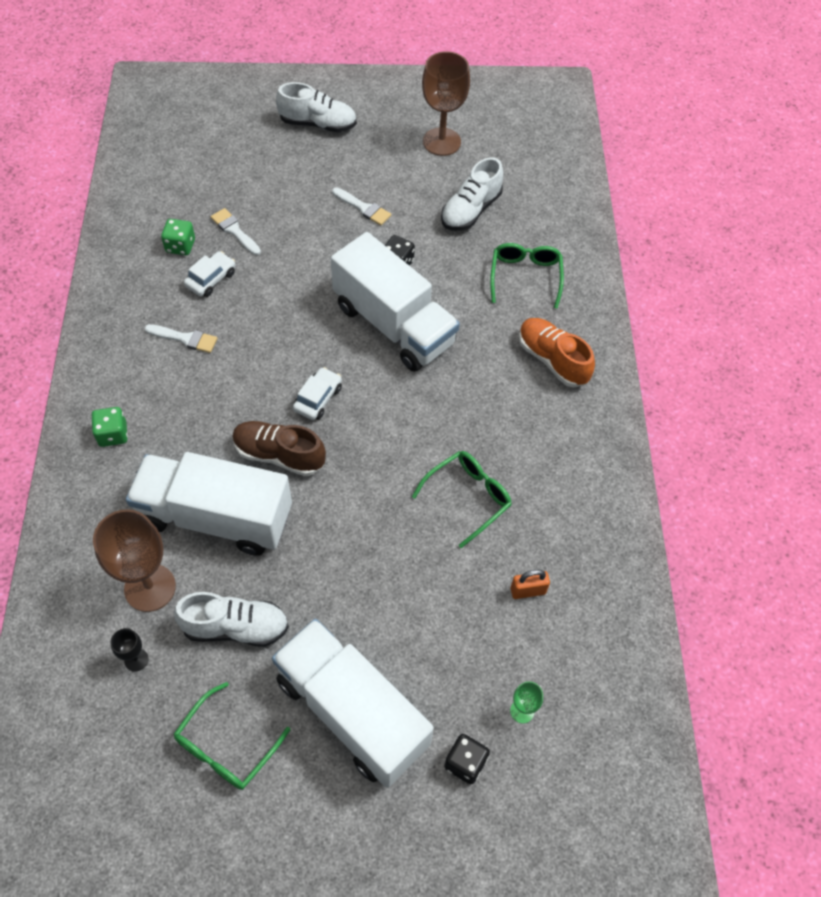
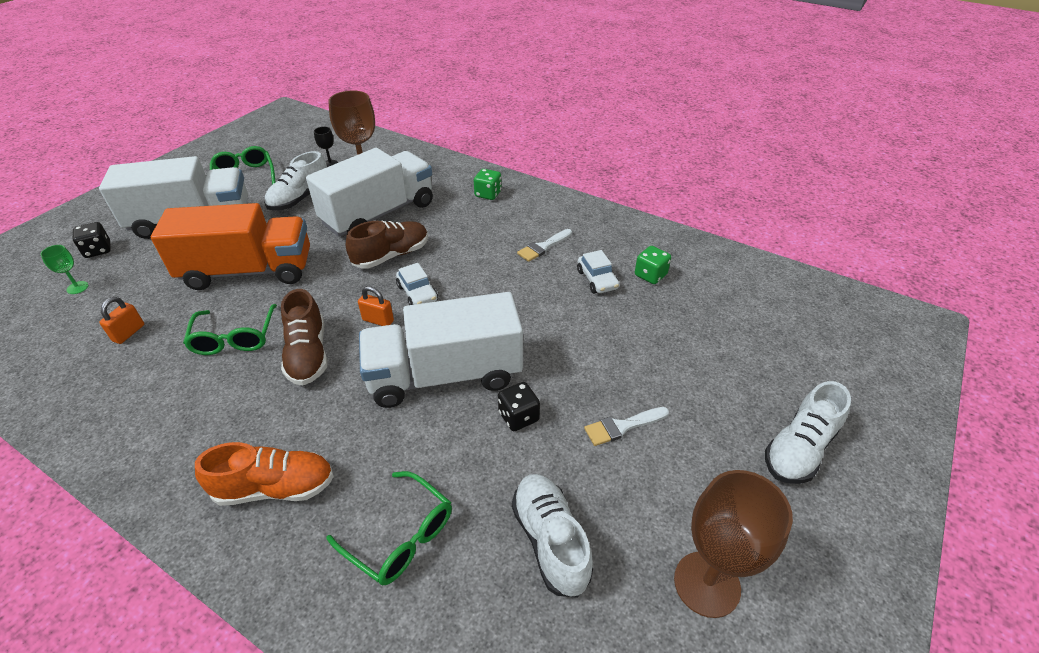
camera: 125 degrees right, 15 degrees down
(234, 231) = (649, 313): white brush -> none
(371, 405) = (378, 320): none -> orange padlock
(386, 566) = (248, 271): none -> orange truck
(442, 428) = (308, 354): none -> brown shoe

